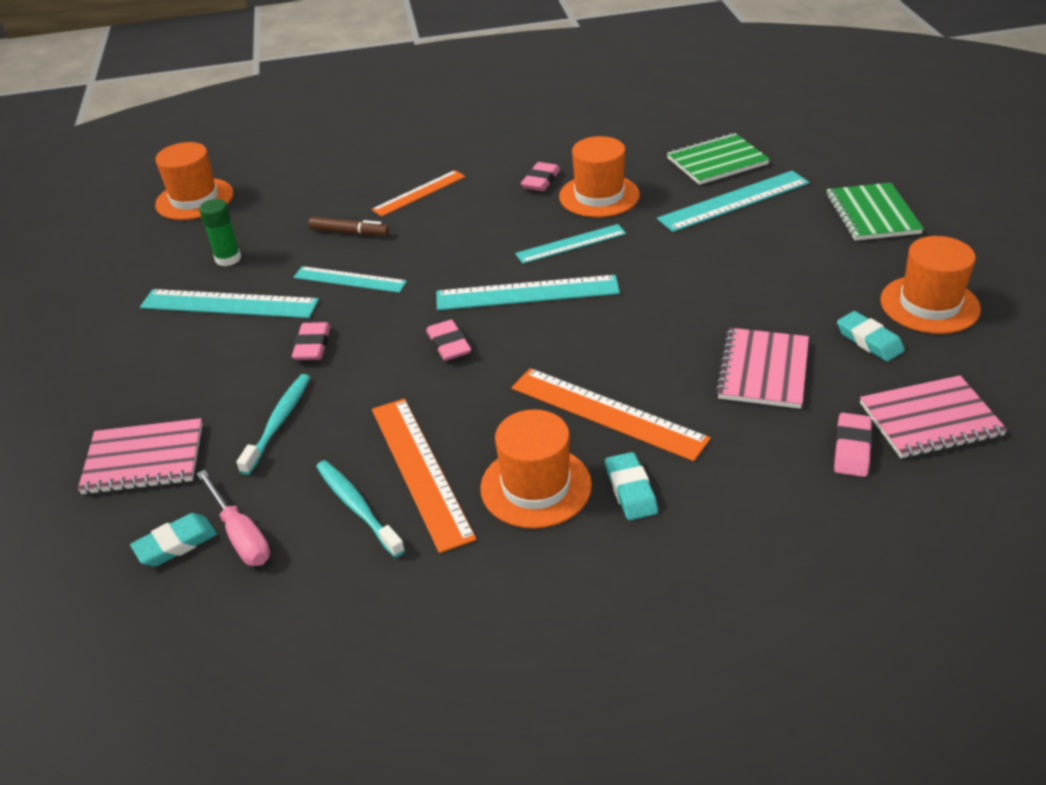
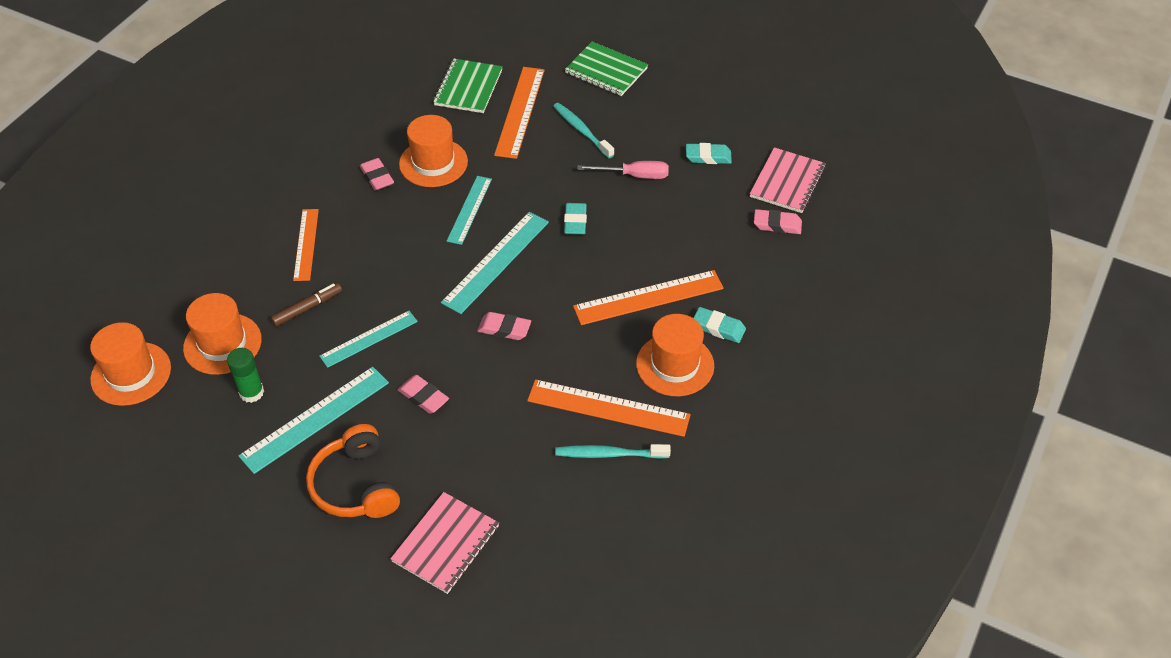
camera: 55 degrees left, 10 degrees up
(172, 367) = (356, 485): none -> orange headphones
(176, 544) = (551, 560): turquoise eraser -> turquoise eraser (575, 222)
(240, 535) = (576, 523): pink screwdriver -> pink screwdriver (634, 176)
(278, 422) = (487, 454): turquoise toothbrush -> turquoise toothbrush (582, 130)
(734, 201) = (520, 111): turquoise ruler -> orange ruler
(763, 370) = (684, 213): pink notebook -> none
(851, 449) = (777, 225): pink eraser -> pink eraser turned 45 degrees counterclockwise
(929, 304) = (706, 113): orange hat -> orange hat (222, 344)

